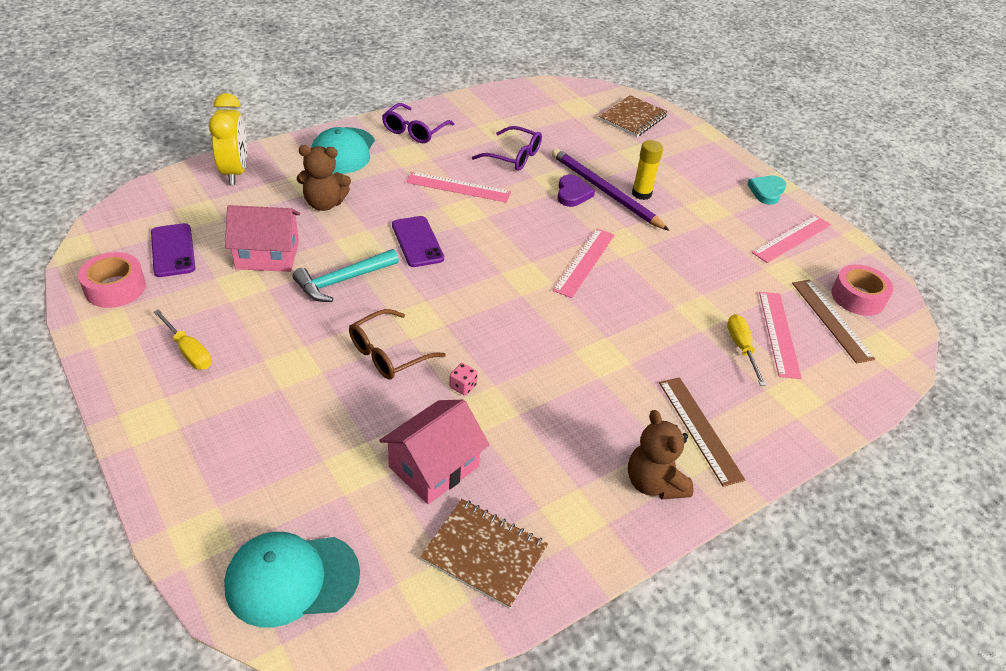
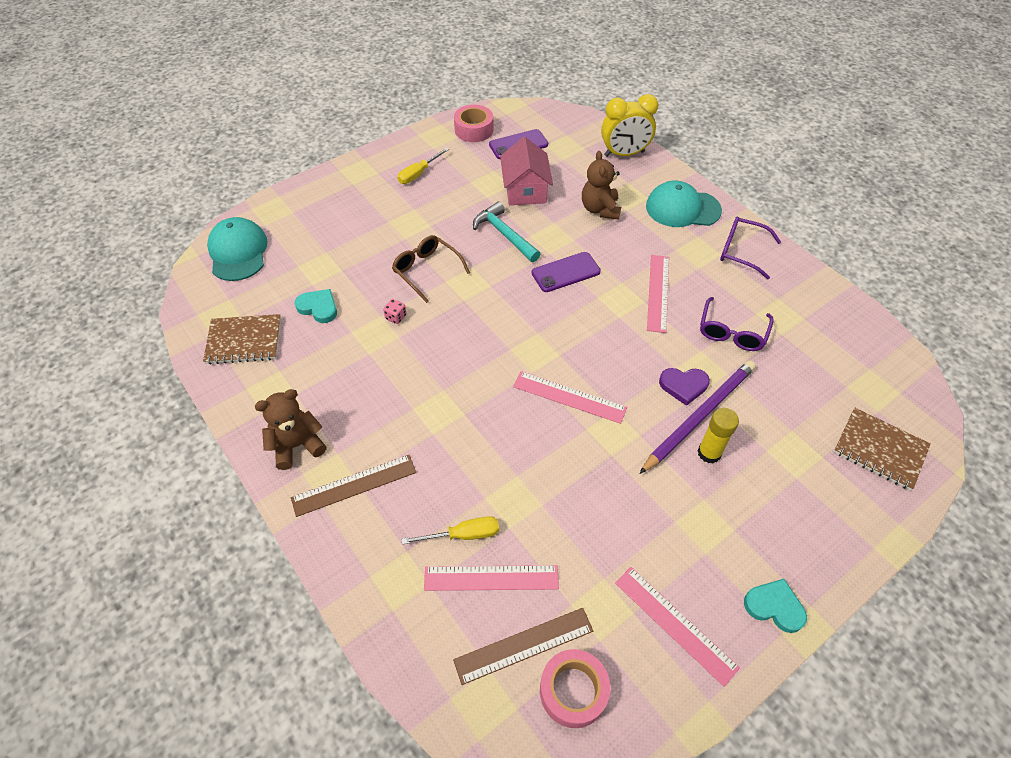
camera: 90 degrees right, 10 degrees up
(434, 466) = (318, 307): pink house -> turquoise heart
(484, 554) = (244, 340): brown notebook -> brown notebook turned 60 degrees clockwise

